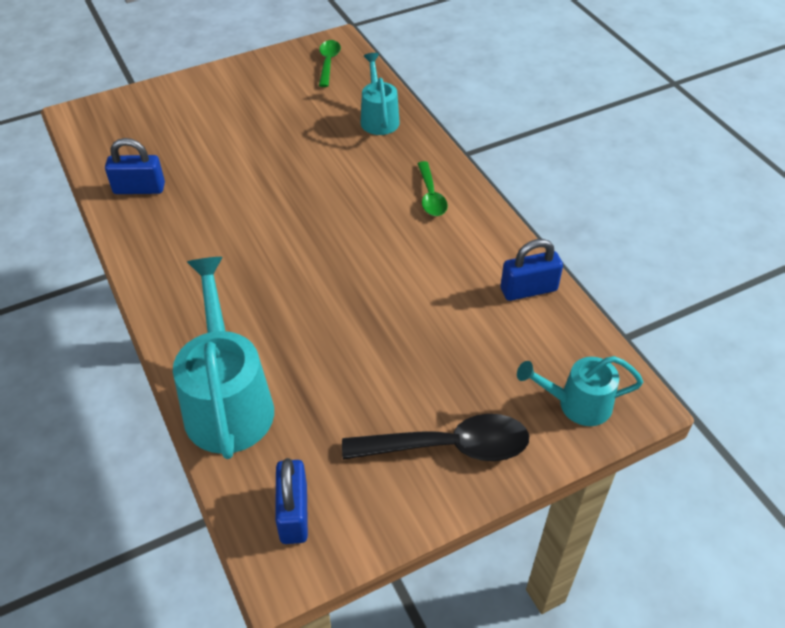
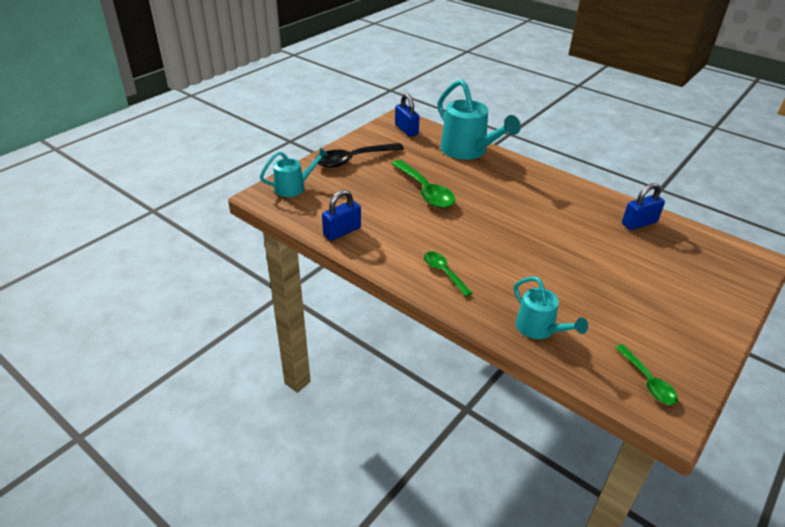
camera: 155 degrees right, 10 degrees down
(369, 327) = (425, 191): none -> green spoon

